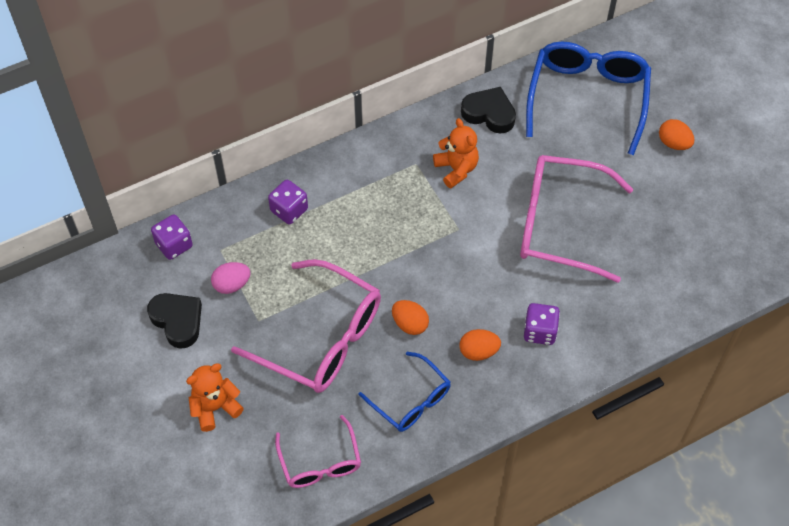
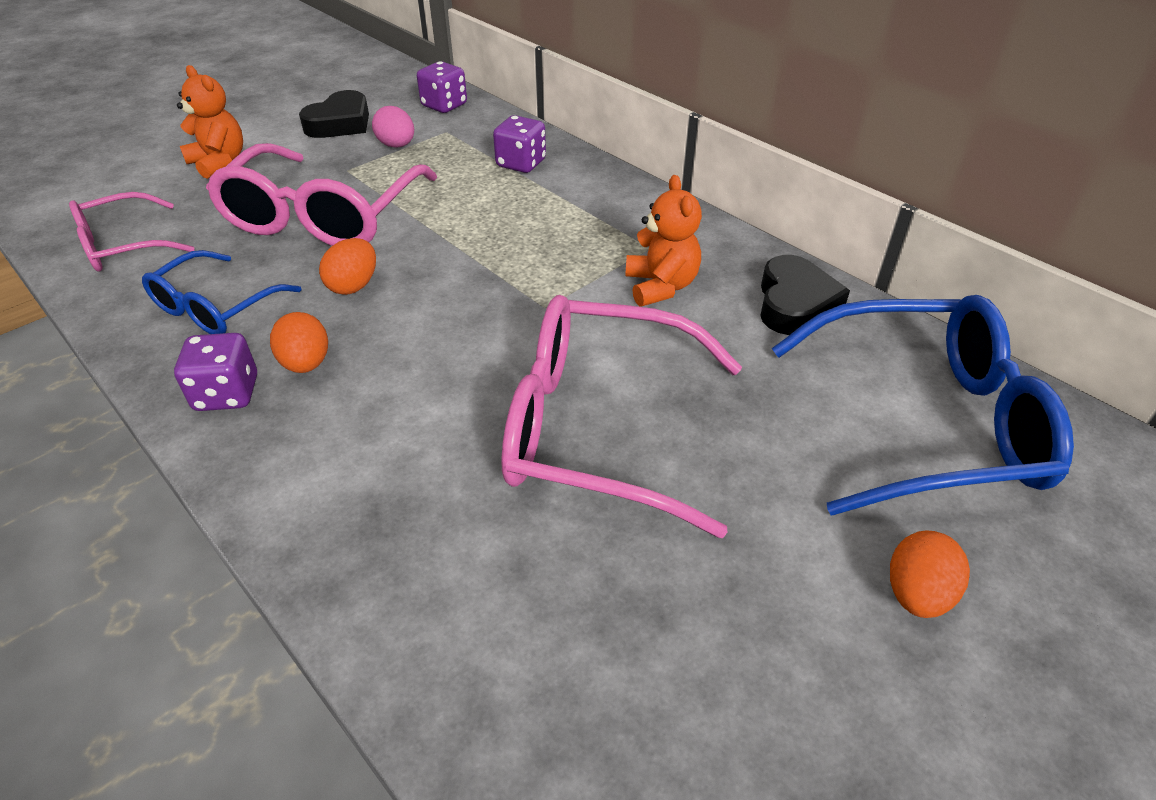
camera: 75 degrees right, 15 degrees down
(456, 169) = (661, 286): orange teddy bear -> orange teddy bear turned 60 degrees counterclockwise
(540, 331) = (353, 434): purple dice -> purple dice (227, 394)
(561, 225) = (601, 428): pink glasses -> pink glasses turned 75 degrees counterclockwise

